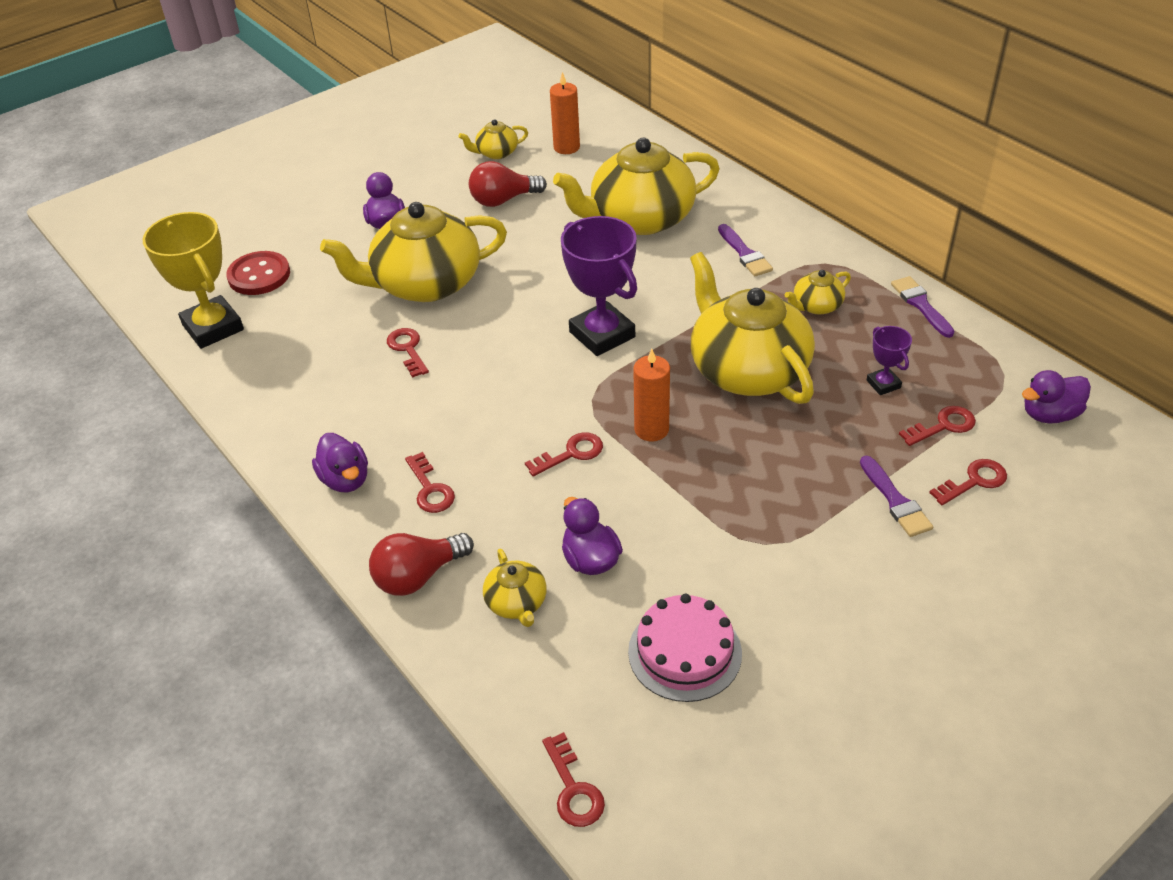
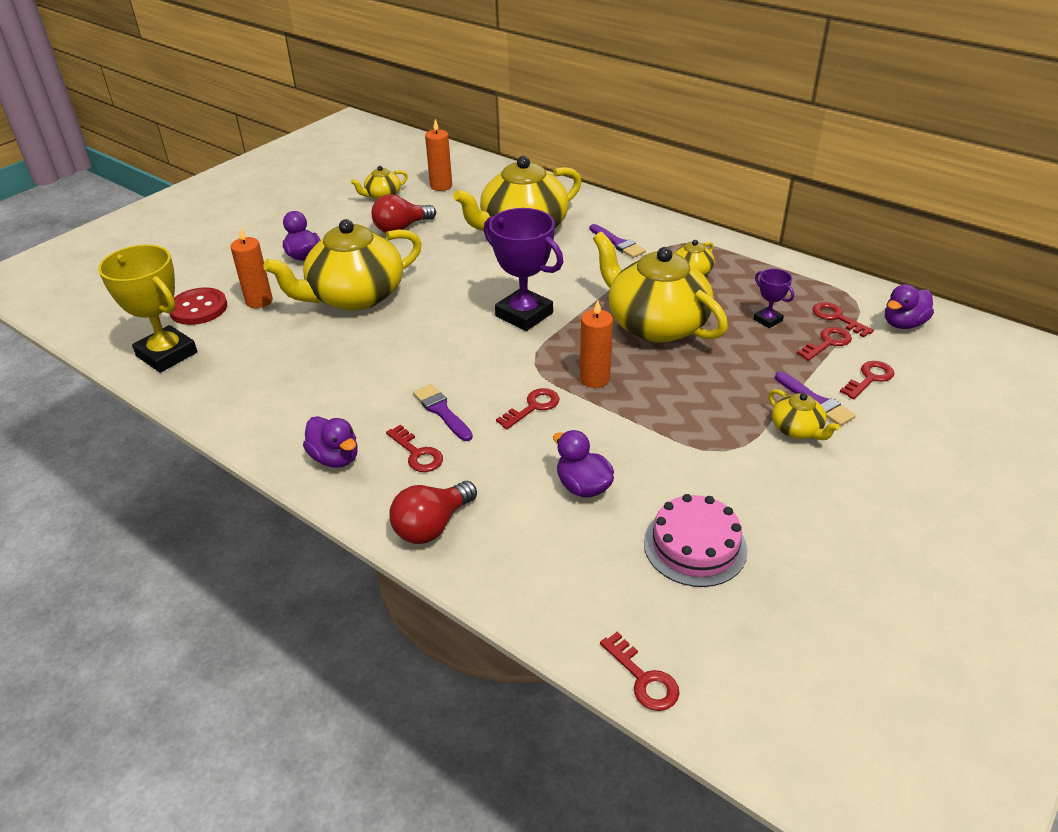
camera: 15 degrees left, 5 degrees down
(323, 275) = (259, 301): none -> orange candle
(408, 349) = (357, 348): red key -> red key (837, 318)
(517, 603) = (531, 532): yellow teapot -> yellow teapot (797, 430)
(920, 305) = (771, 262): purple brush -> purple brush (441, 411)

